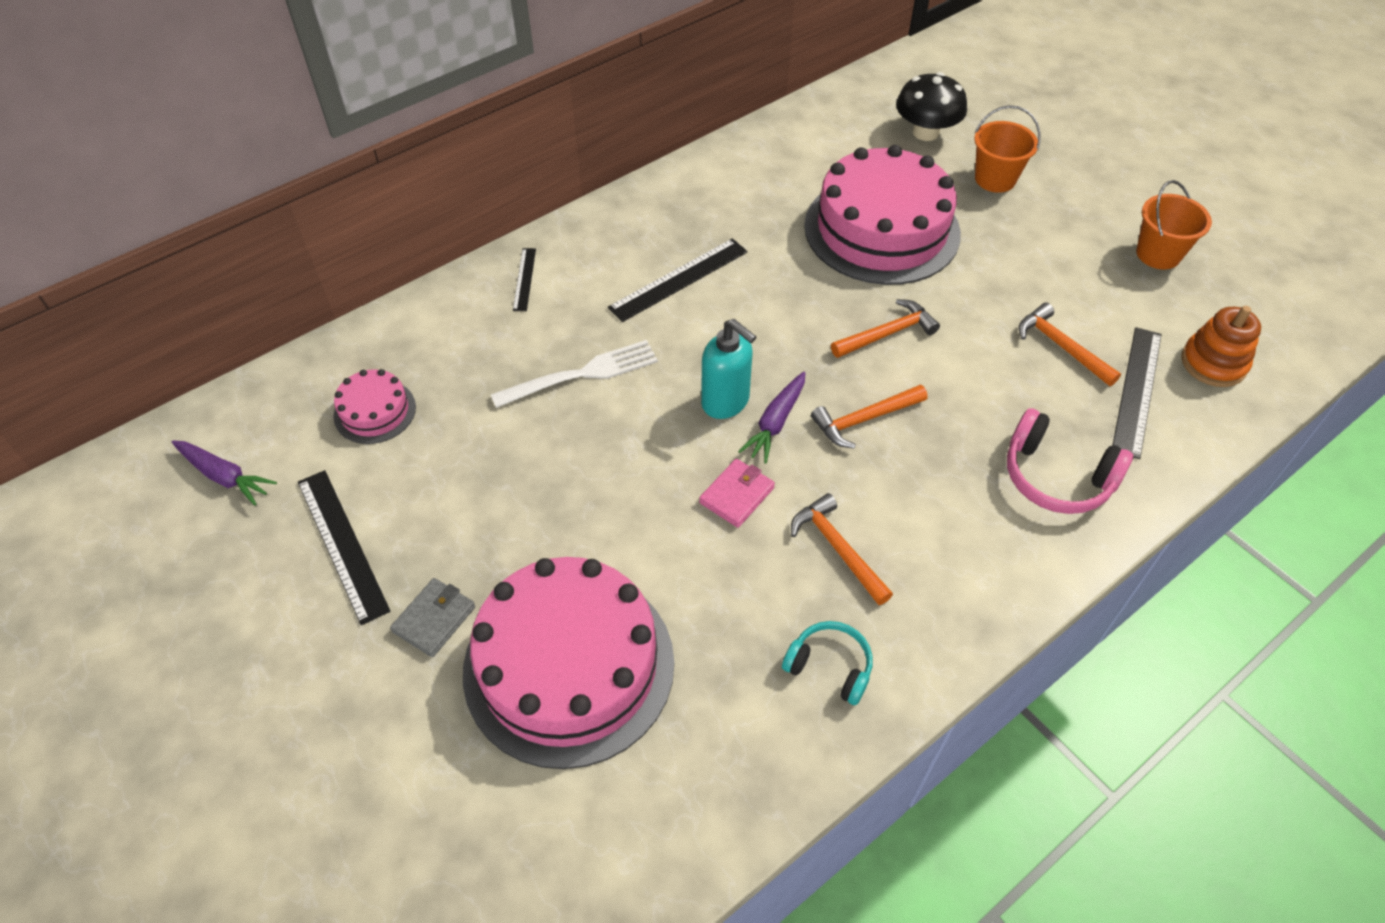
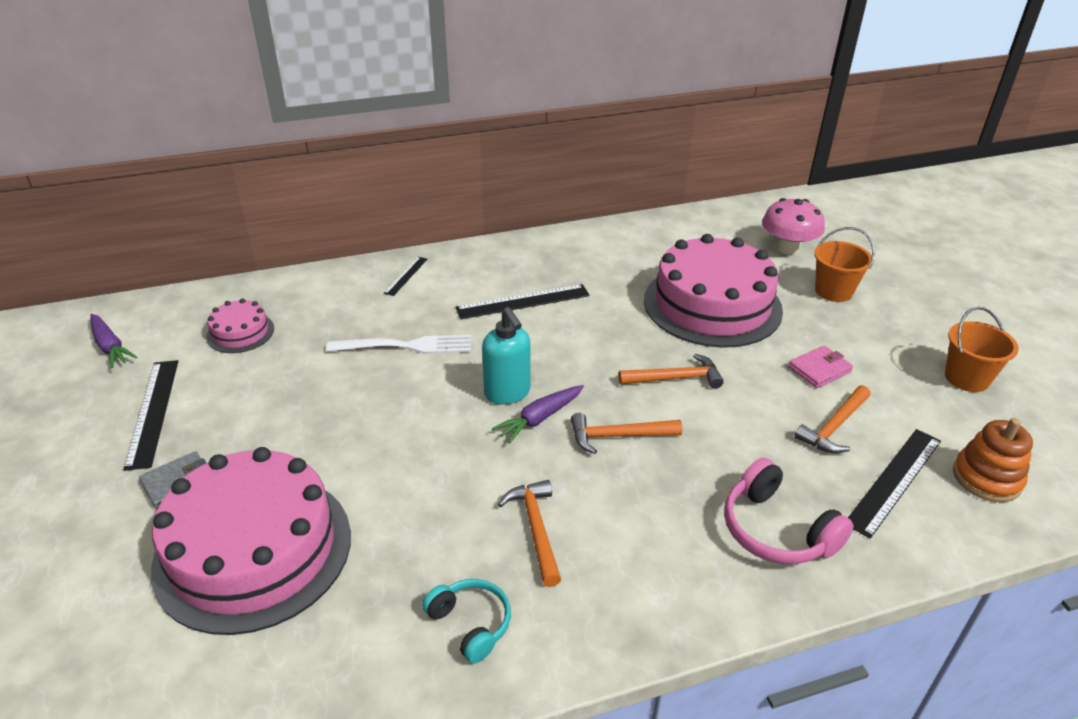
camera: 20 degrees right, 15 degrees down
(737, 495) = (474, 463): pink wallet -> pink wallet (819, 369)
(926, 132) = (787, 248): black mushroom -> pink mushroom
(1061, 347) = (834, 427): orange hammer -> orange hammer turned 120 degrees counterclockwise

